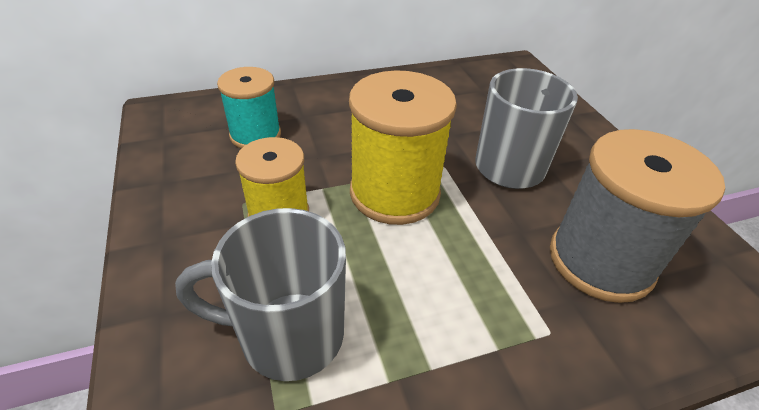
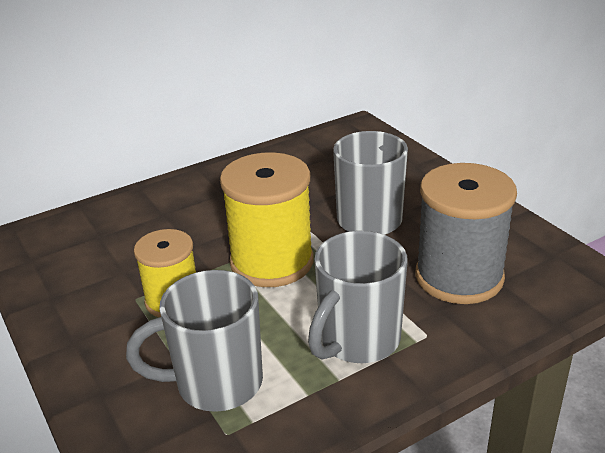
camera: 10 degrees left, 10 degrees down
(255, 135) = (123, 240): turquoise spool -> none
(465, 319) = (357, 340): none -> grey mug

